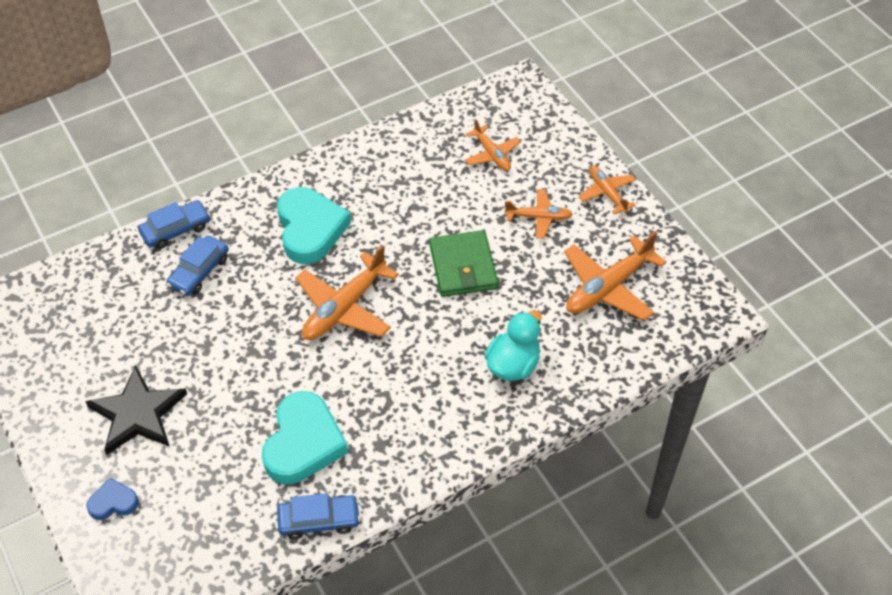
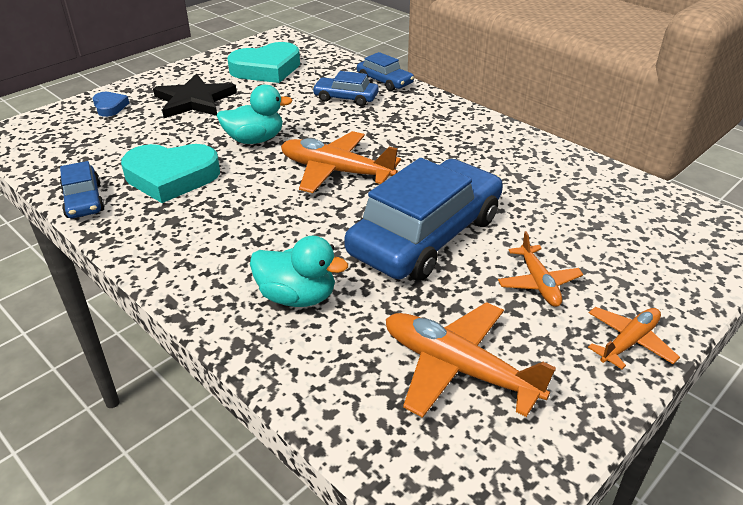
camera: 75 degrees right, 15 degrees down
(257, 365) = (255, 140): none -> turquoise duck
(310, 229) = (422, 138): turquoise heart -> turquoise heart (266, 69)
(463, 267) = (426, 235): green wallet -> blue car
(492, 154) = (609, 229): orange plane -> none

